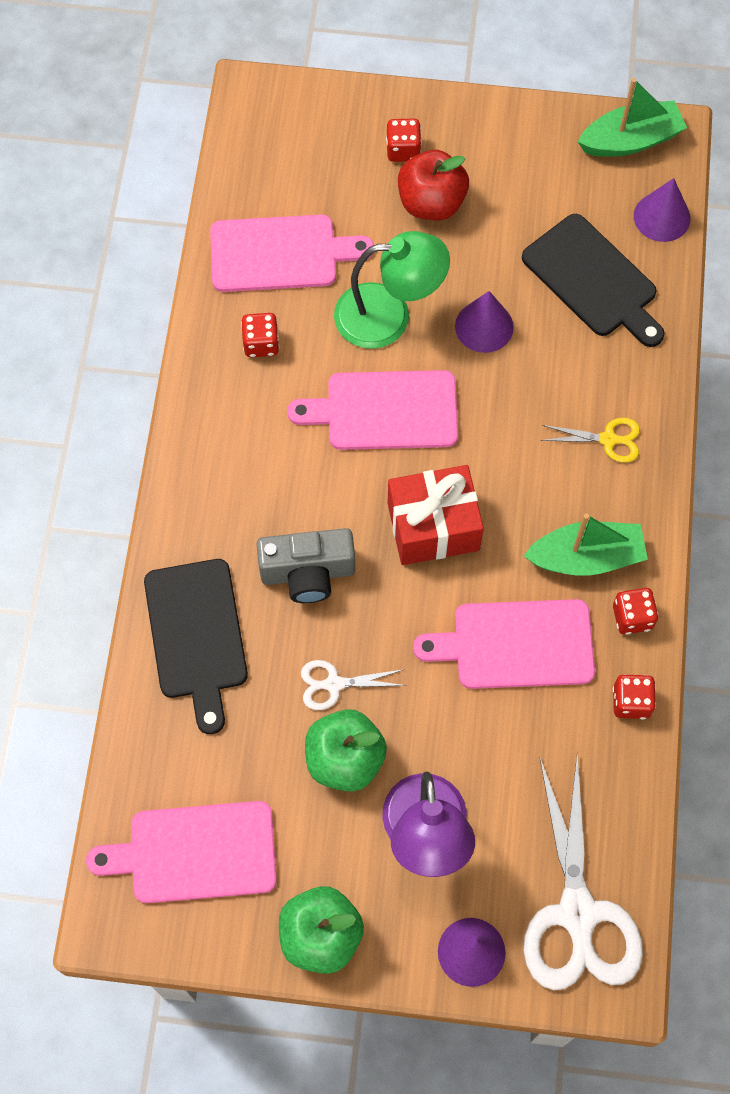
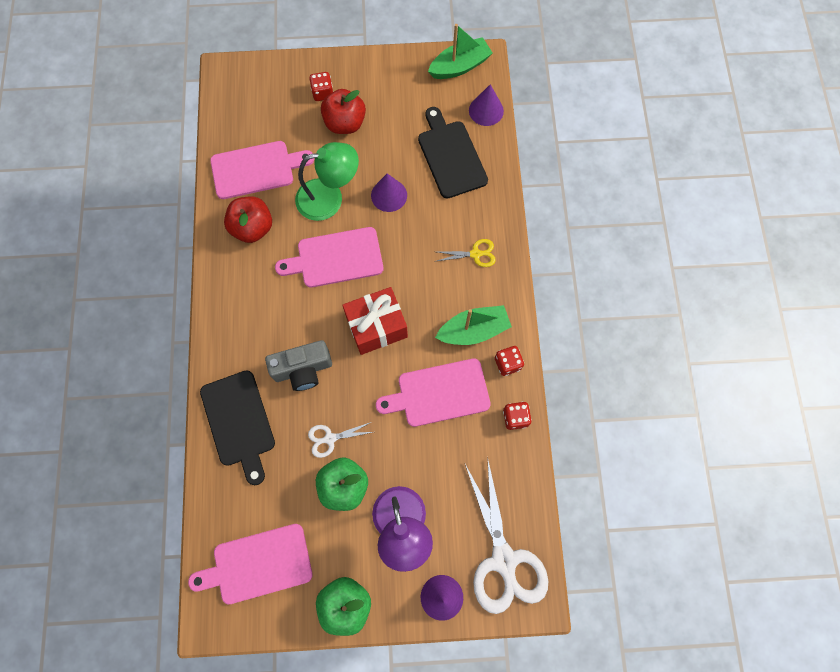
camera: 10 degrees left, 5 degrees up
(261, 343) = (253, 228): red dice -> red apple
(593, 280) = (451, 156): black cutting board -> black cutting board turned 150 degrees counterclockwise

